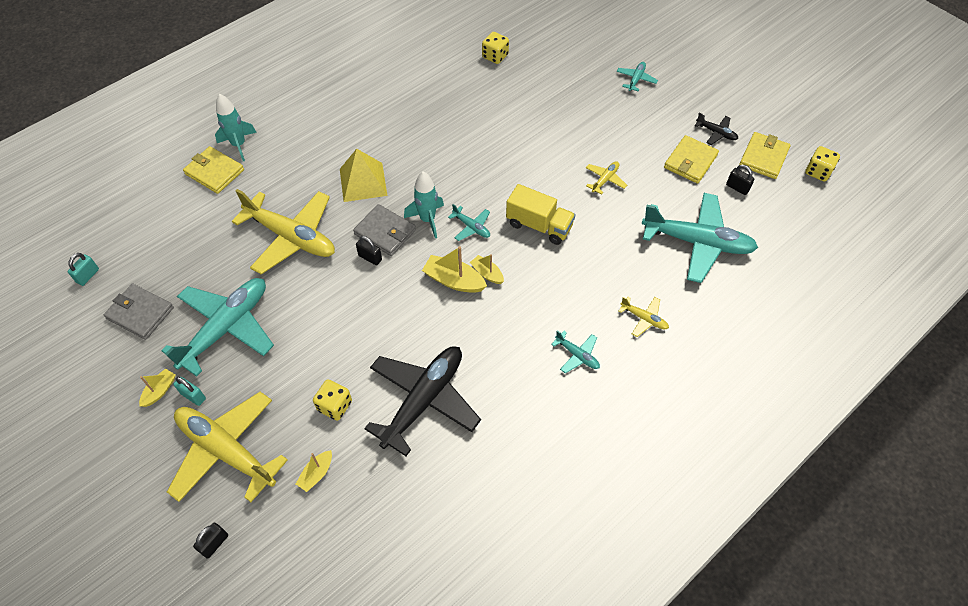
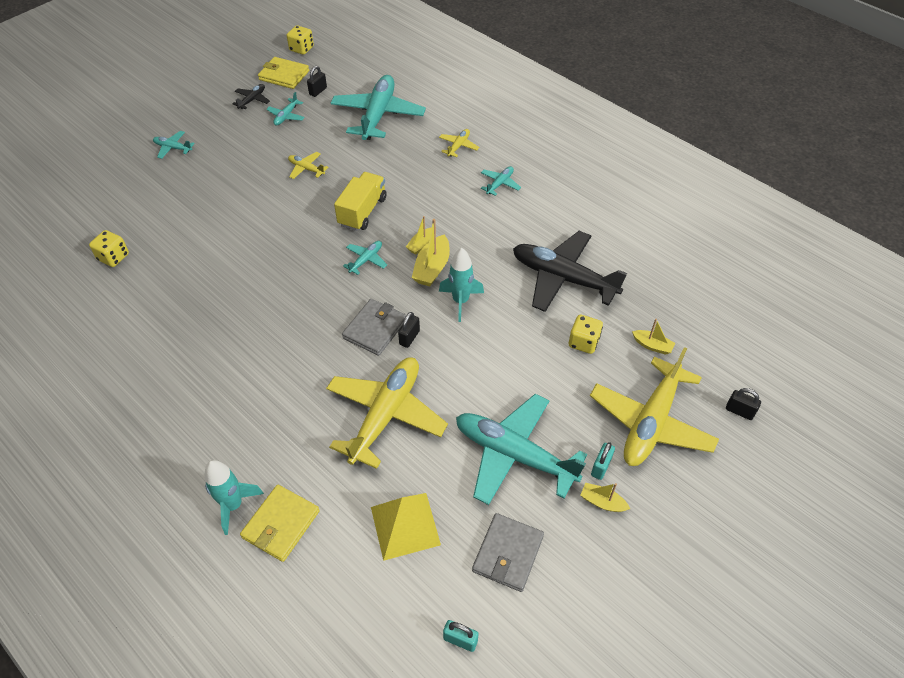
camera: 95 degrees left, 5 degrees down
(363, 182) = (303, 358): yellow pyramid -> yellow pyramid (405, 526)
(427, 220) = (357, 295): turquoise rocket -> turquoise rocket (460, 301)
(690, 161) = (286, 116): yellow wallet -> turquoise plane

